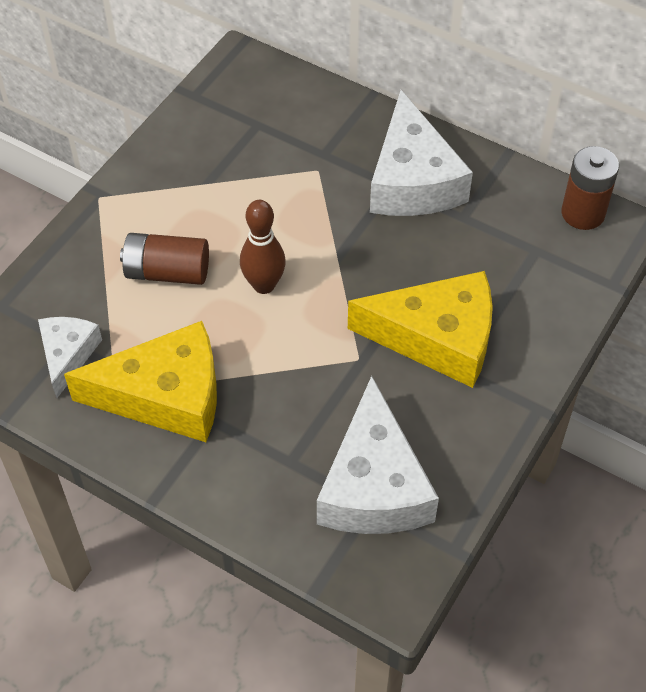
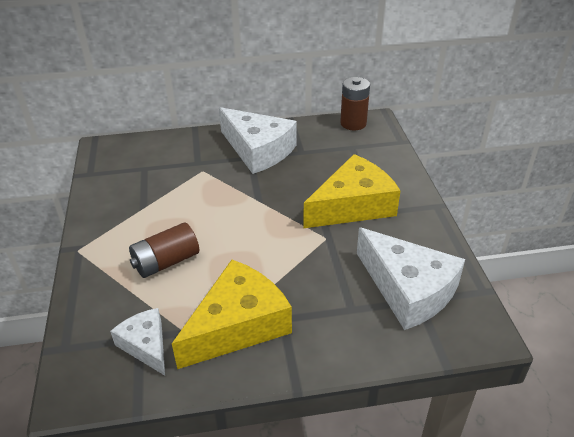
camera: 40 degrees left, 15 degrees down
(264, 285) = (233, 235): brown bowling pin -> none

